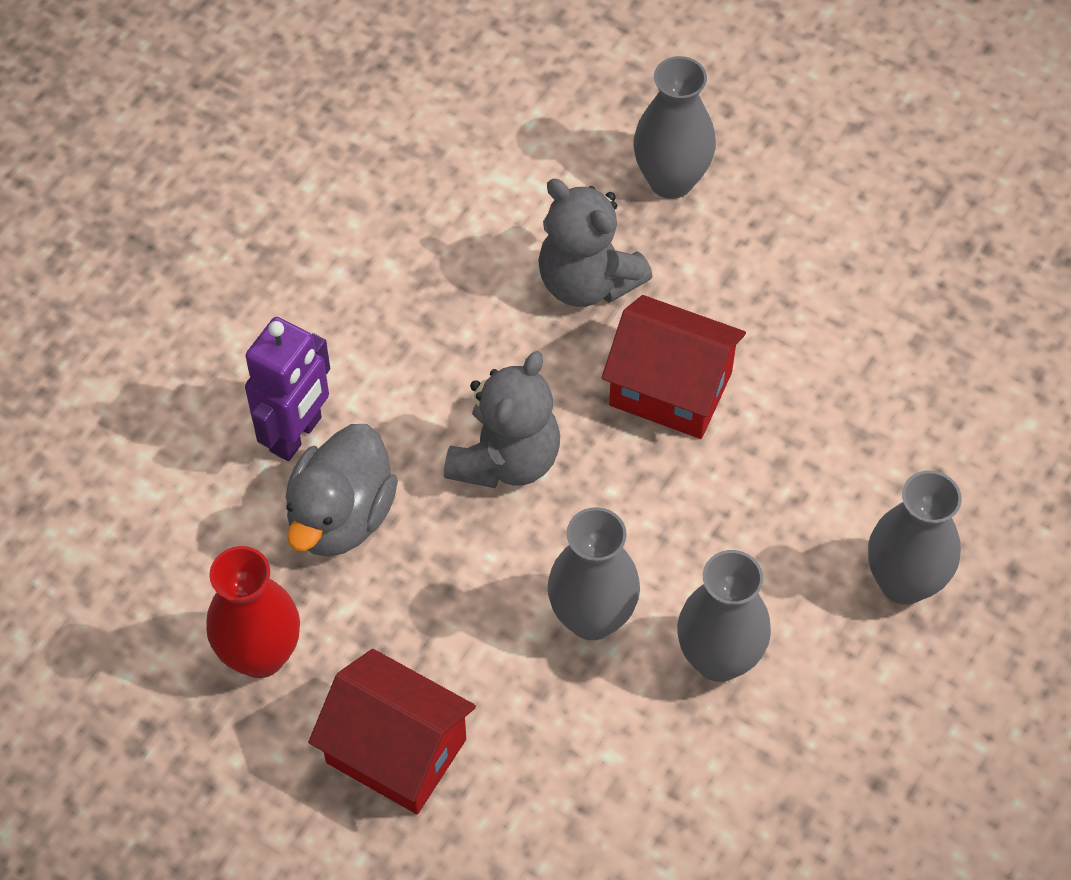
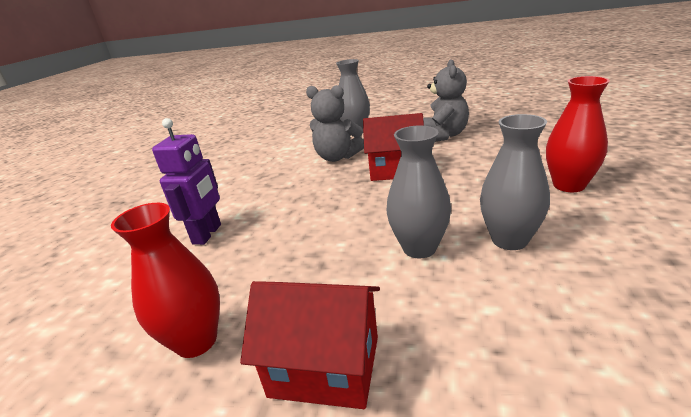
camera: 15 degrees left, 30 degrees down
(341, 516) = (242, 255): grey duck -> none
(506, 459) = (329, 209): grey teddy bear -> grey teddy bear (443, 135)
(904, 582) = (568, 185): grey vase -> red vase

